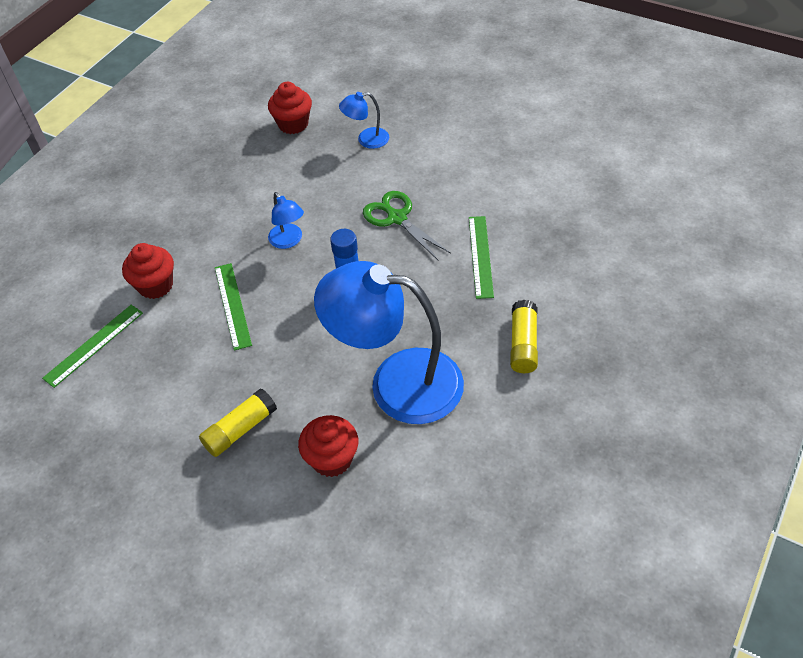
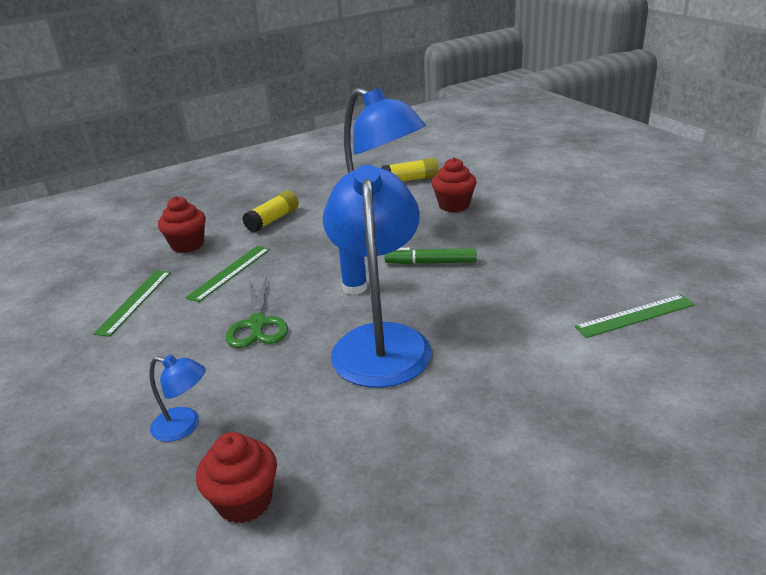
camera: 150 degrees left, 20 degrees down
(155, 285) = (552, 347): red cupcake -> red cupcake (187, 245)
(233, 305) = (475, 305): green ruler -> green ruler (134, 301)
(240, 429) = (511, 231): yellow glue stick -> yellow glue stick (410, 180)
(289, 241) = (380, 341): blue lamp -> blue lamp, size x2.32
(301, 343) = (430, 263): none -> green marker

